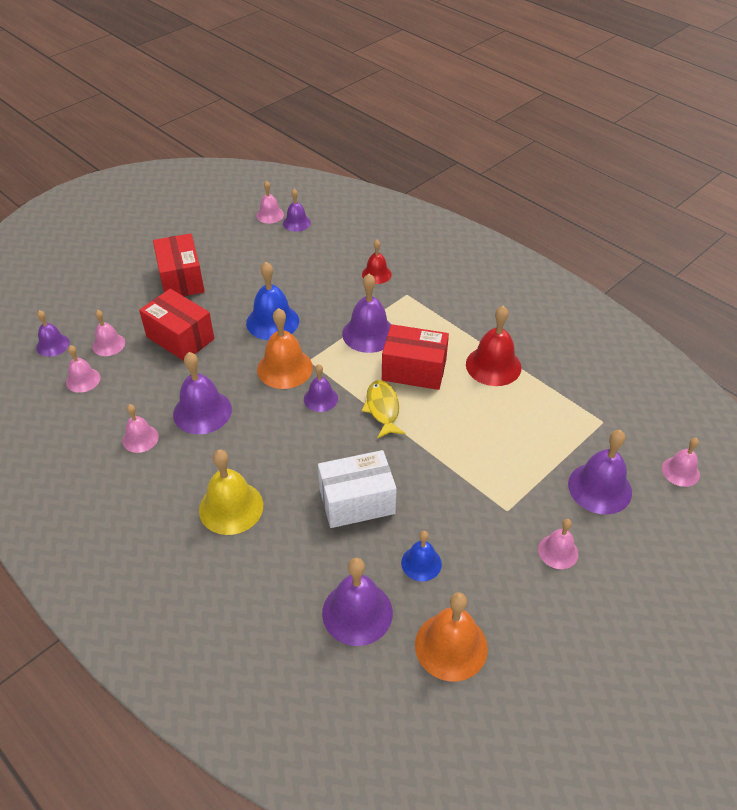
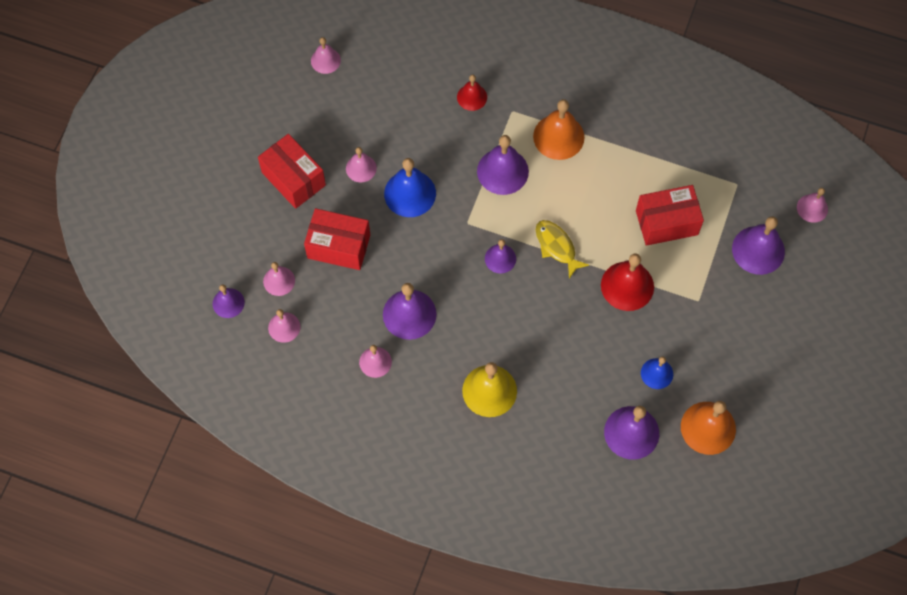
camera: 25 degrees left, 20 degrees up
(284, 368) = (451, 240): orange bell -> orange bell (558, 136)
(296, 223) = (358, 60): purple bell -> none
(357, 501) = (582, 343): white box -> none
(414, 370) = (562, 195): red box -> red box (666, 222)
(493, 365) = (625, 162): red bell -> red bell (627, 286)
(558, 551) = (749, 320): pink bell -> pink bell (361, 168)

